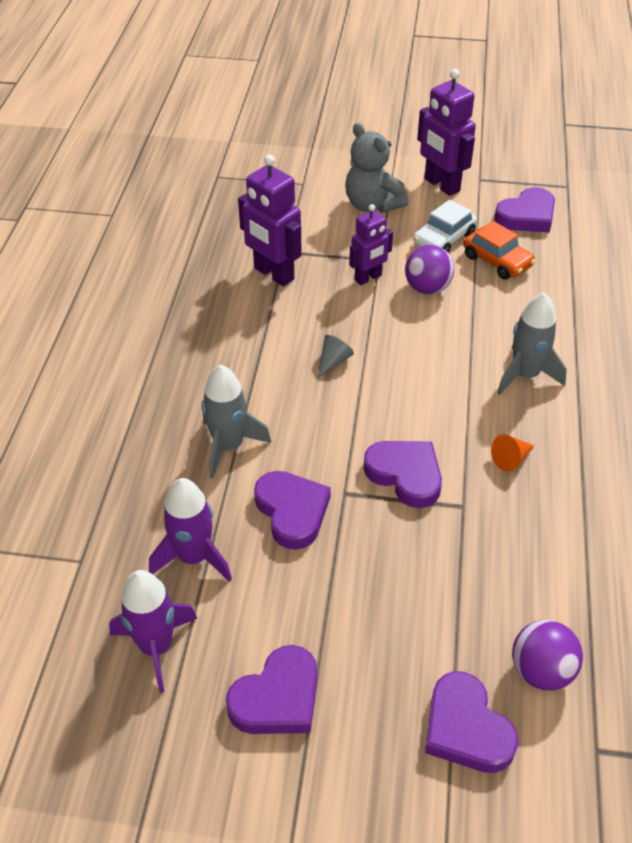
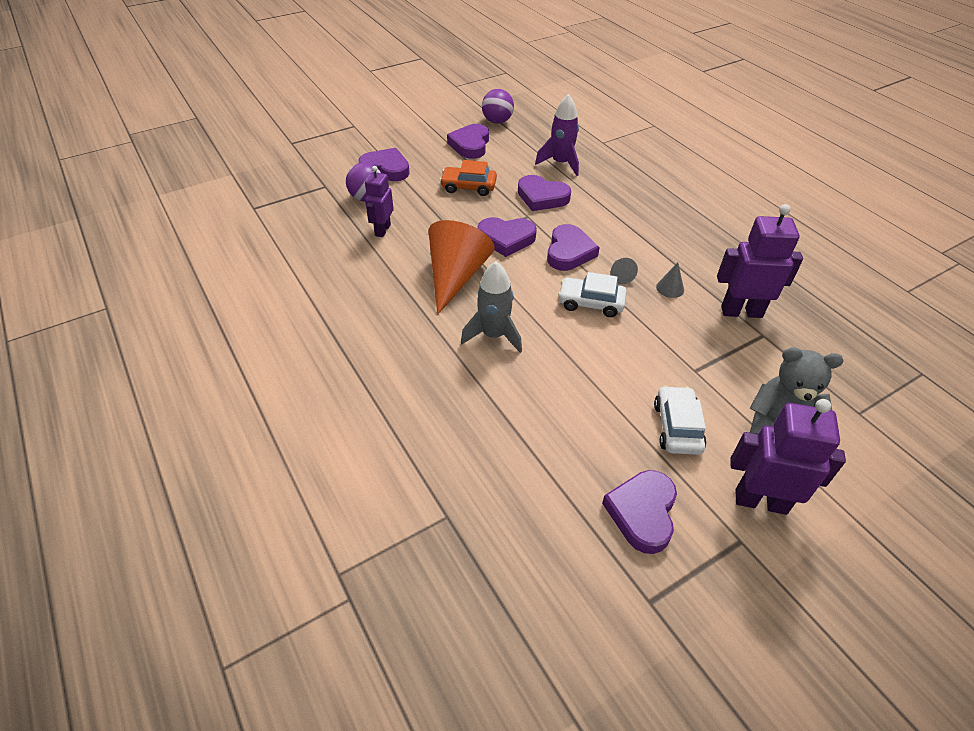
camera: 140 degrees right, 0 degrees up
(156, 646) = (535, 136): purple rocket -> none
(229, 446) = (609, 206): grey rocket -> none
(304, 324) = (670, 288): none -> grey cone
(352, 416) = (569, 252): none -> purple heart
(368, 278) = (680, 348): purple robot -> purple robot (382, 230)
(397, 353) = (591, 303): none -> white car
(427, 288) = (631, 366): purple ball -> purple ball (497, 121)
(497, 261) = (610, 430): orange car -> orange car (468, 187)
(511, 459) = (456, 277): orange cone -> orange cone, size x2.48

